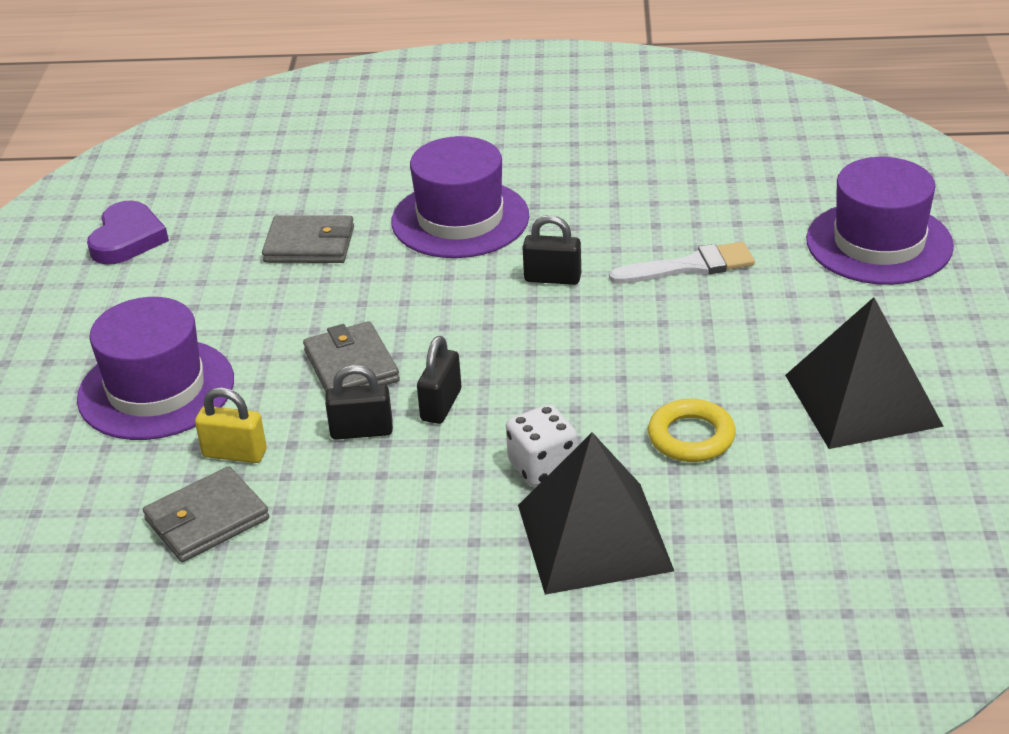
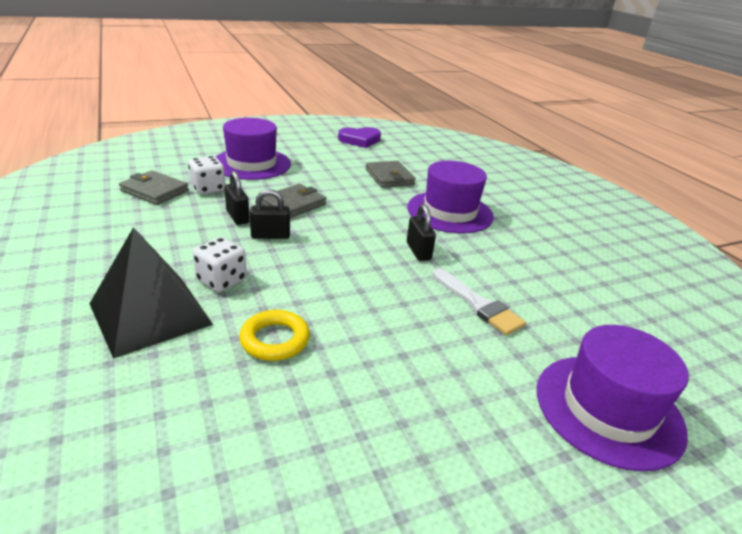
camera: 60 degrees right, 5 degrees down
(235, 453) = (208, 188): yellow padlock -> white dice
(863, 400) = (367, 437): black pyramid -> none

